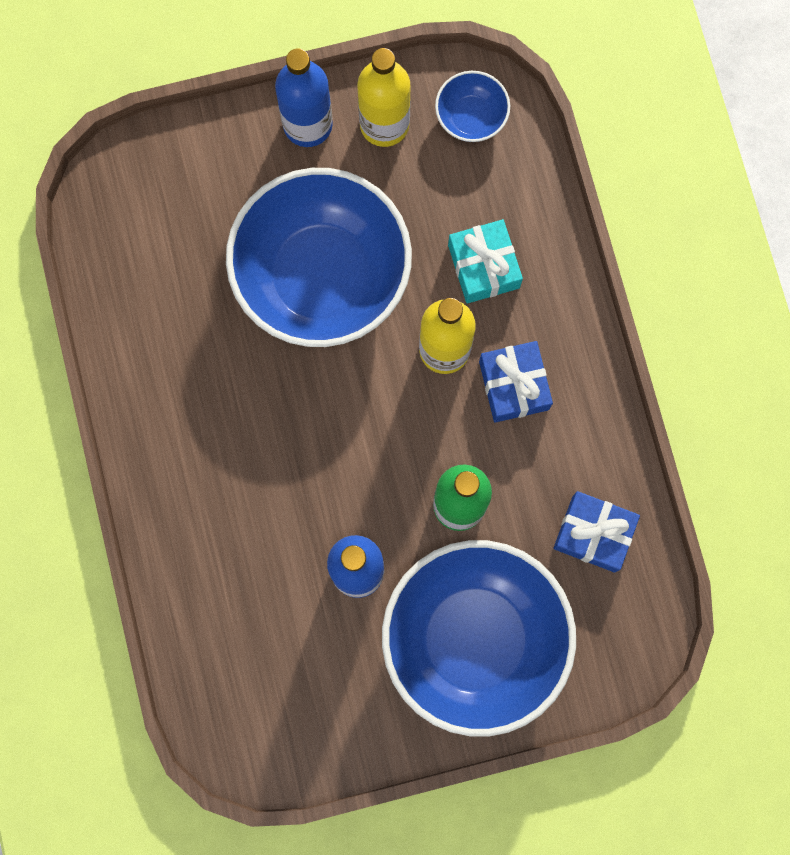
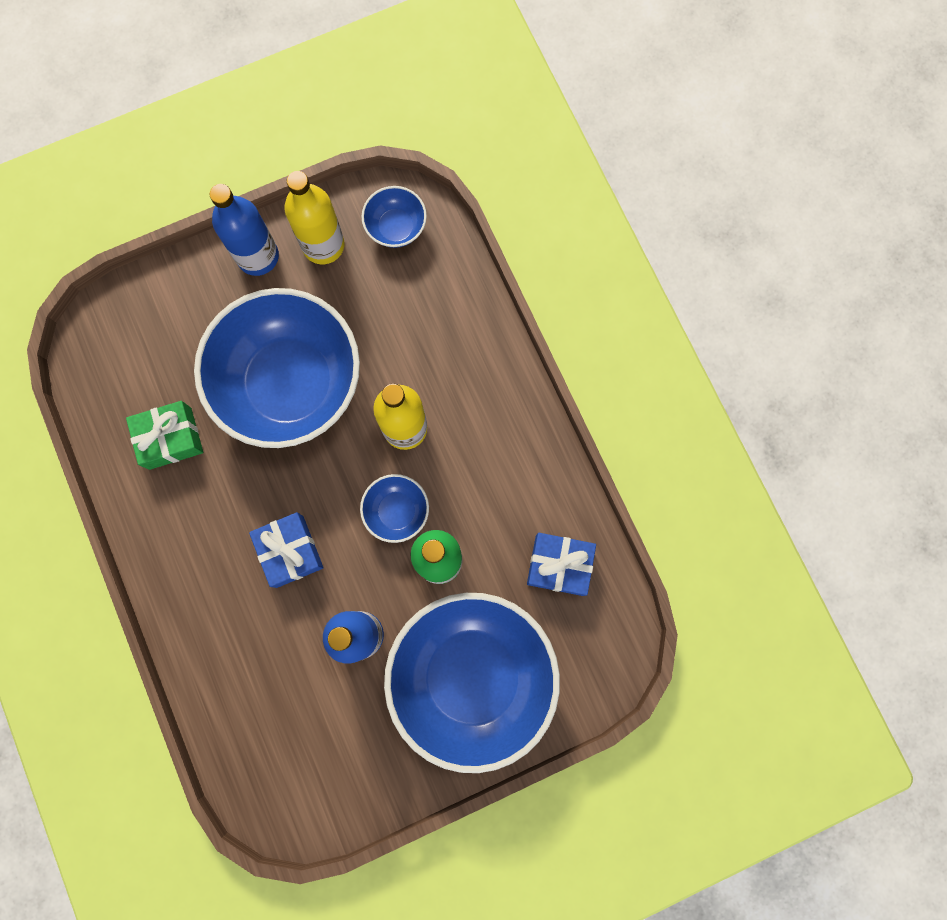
camera: 10 degrees left, 0 degrees up
(178, 315) = (170, 438): none -> green gift
(420, 441) = (396, 511): none -> blue bowl
(483, 266) = (427, 351): turquoise gift -> none
(513, 385) = (469, 449): blue gift -> blue gift (289, 551)

